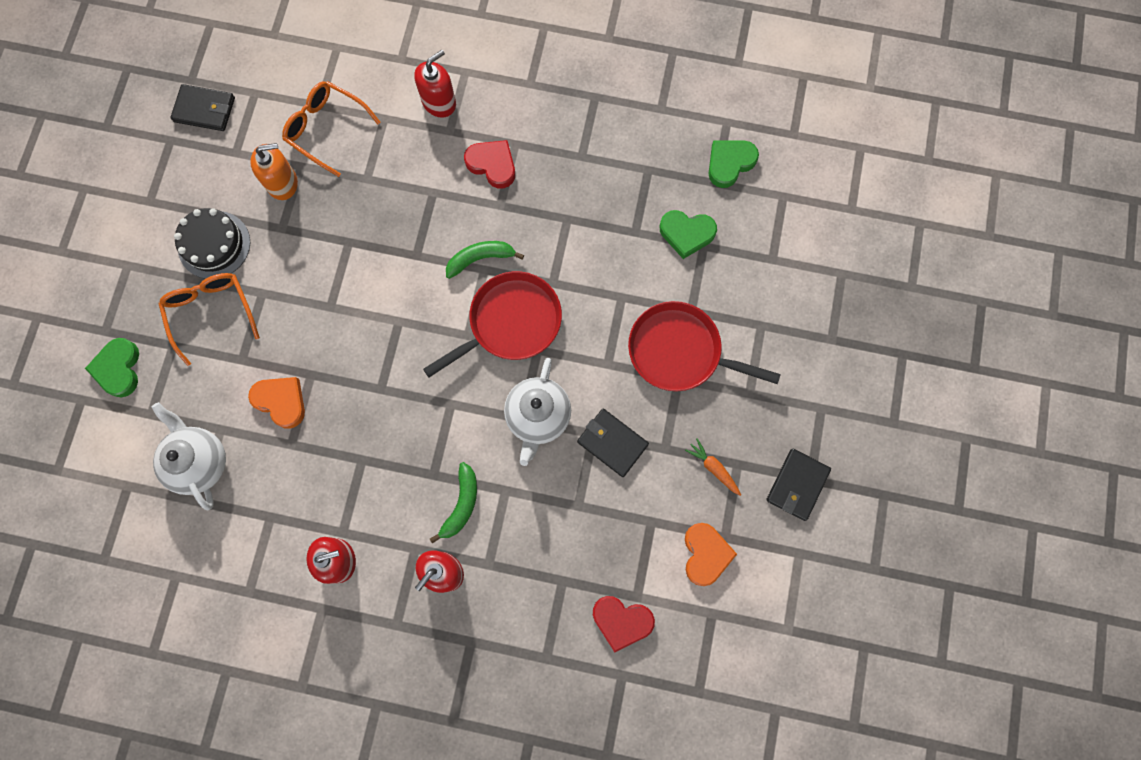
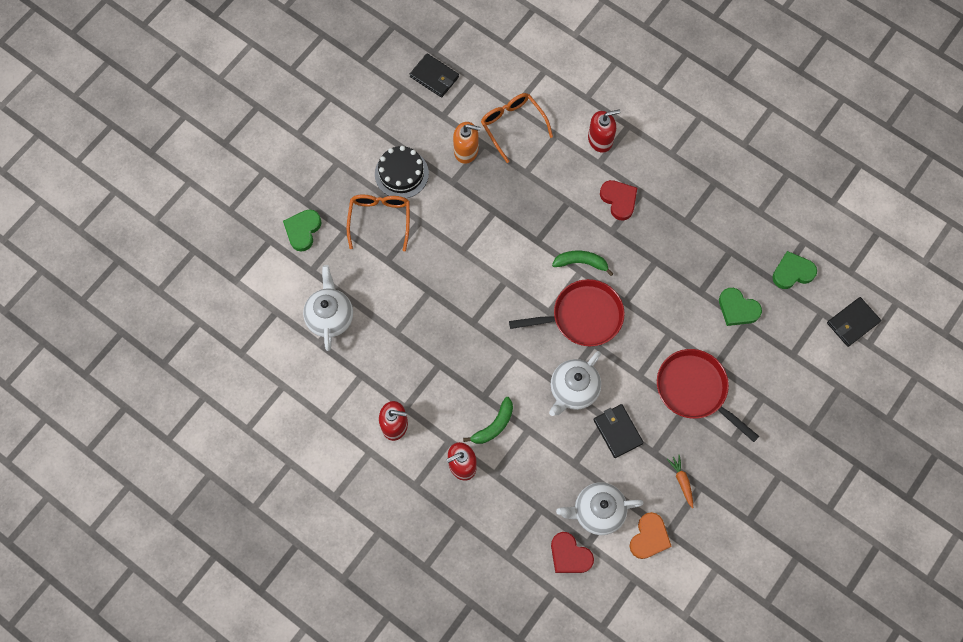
camera: 25 degrees right, 5 degrees down
(281, 401) = (401, 300): orange heart -> none
(631, 552) = (597, 511): none -> white teapot
(797, 485) = (737, 520): black wallet -> black wallet (852, 322)

